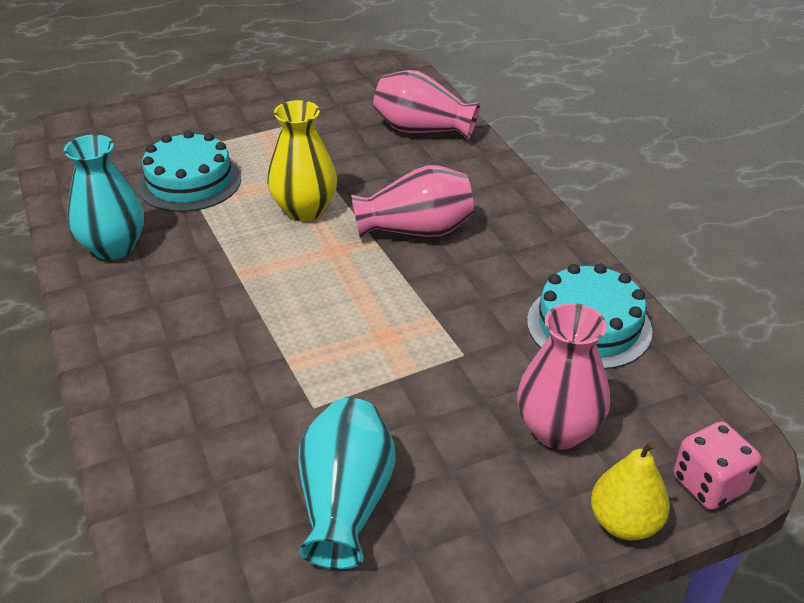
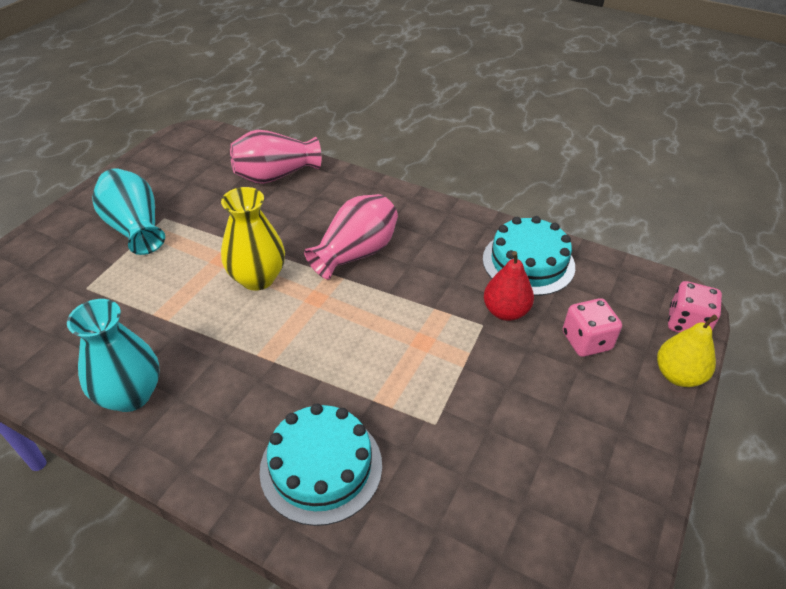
camera: 40 degrees left, 5 degrees up
(189, 182) = (134, 303): turquoise cake -> turquoise cake (321, 467)
(345, 502) = (530, 476): turquoise vase -> turquoise vase (135, 228)
(503, 356) = (505, 311): none -> red pear
(558, 430) = (586, 341): pink vase -> pink dice

